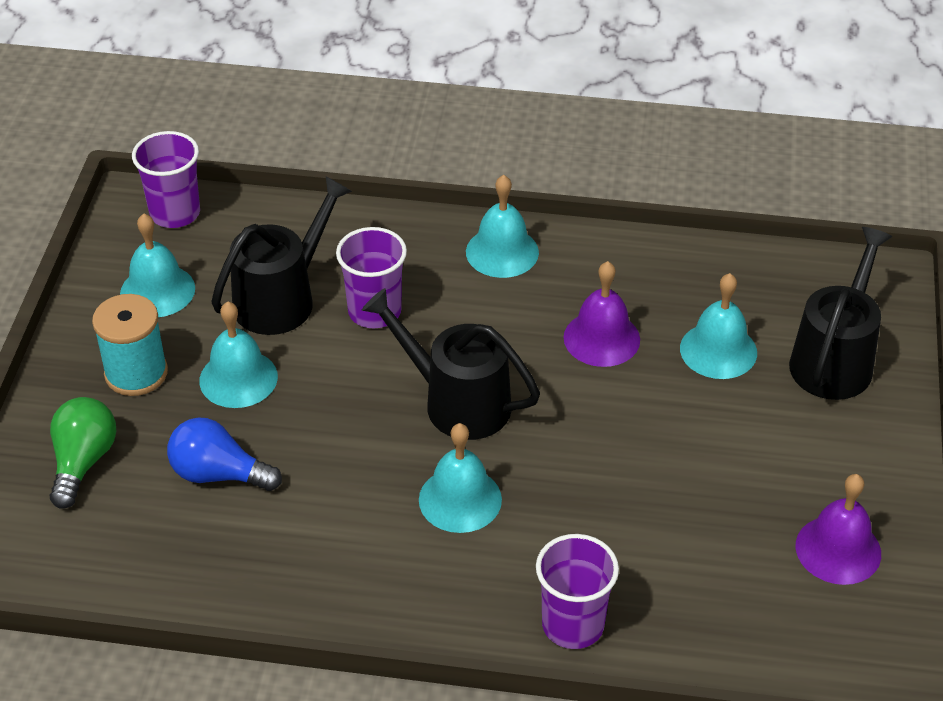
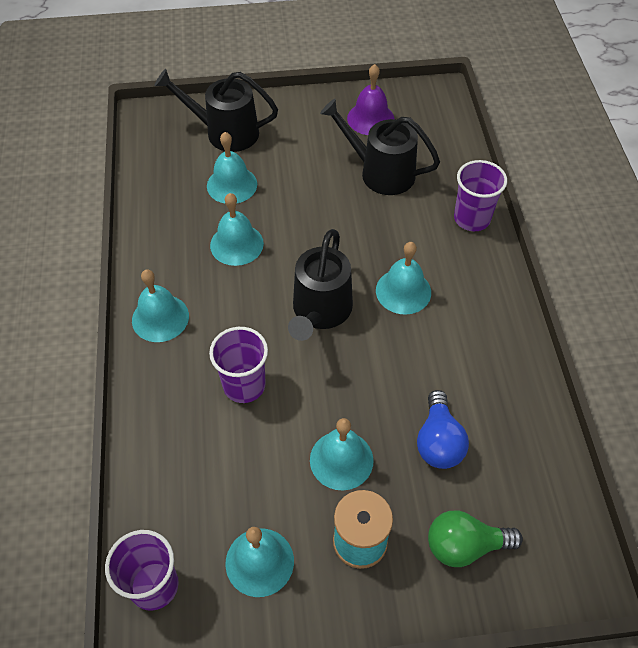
camera: 105 degrees left, 10 degrees up
(281, 299) = (246, 456): black watering can -> black watering can (381, 172)
(601, 338) = (236, 244): purple bell -> turquoise bell

